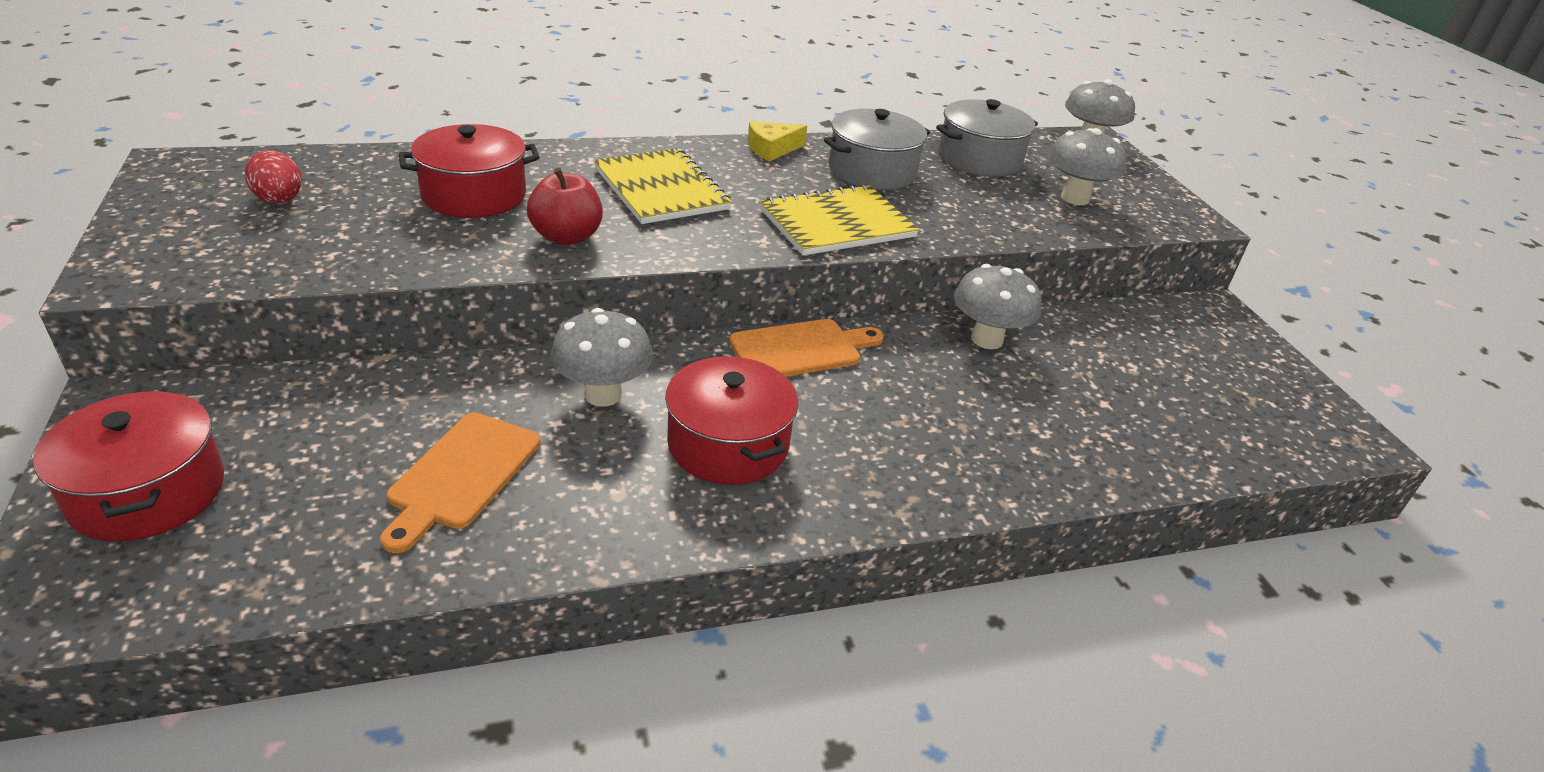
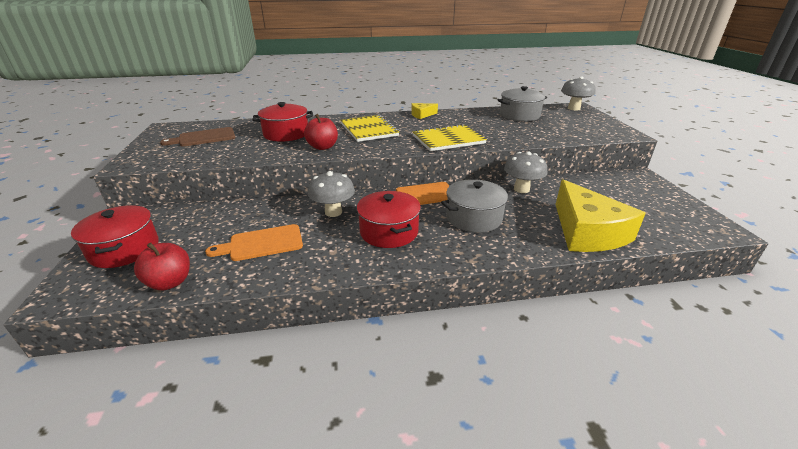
camera: 10 degrees right, 5 degrees down
(278, 574) = (170, 282): none -> red apple
(279, 201) = (204, 138): red egg -> brown cutting board
(461, 475) = (262, 243): orange cutting board -> orange cutting board turned 45 degrees clockwise
(872, 171) = (467, 121): grey pot -> grey pot (474, 218)
(1075, 198) = (566, 128): grey mushroom -> none
(1115, 444) = (587, 232): none -> yellow cheese

